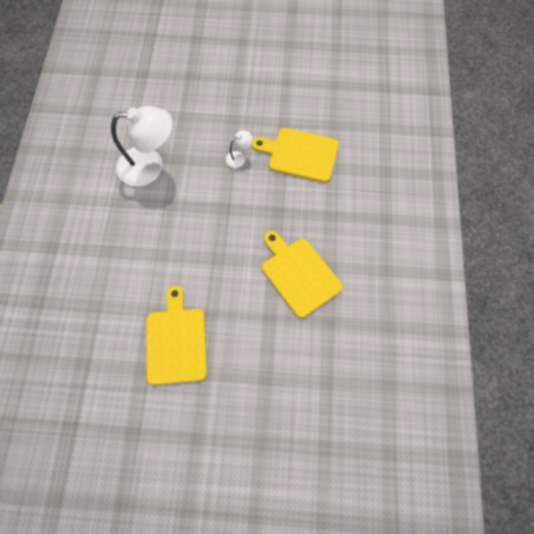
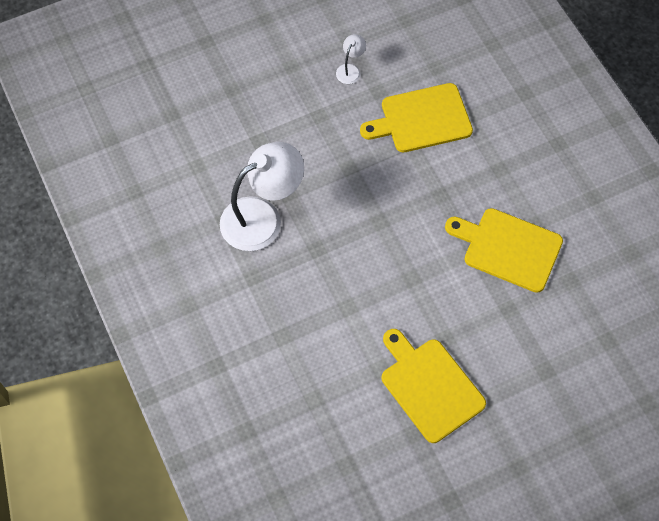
camera: 30 degrees left, 5 degrees down
(239, 157) = (356, 156): white lamp -> white lamp (350, 69)

